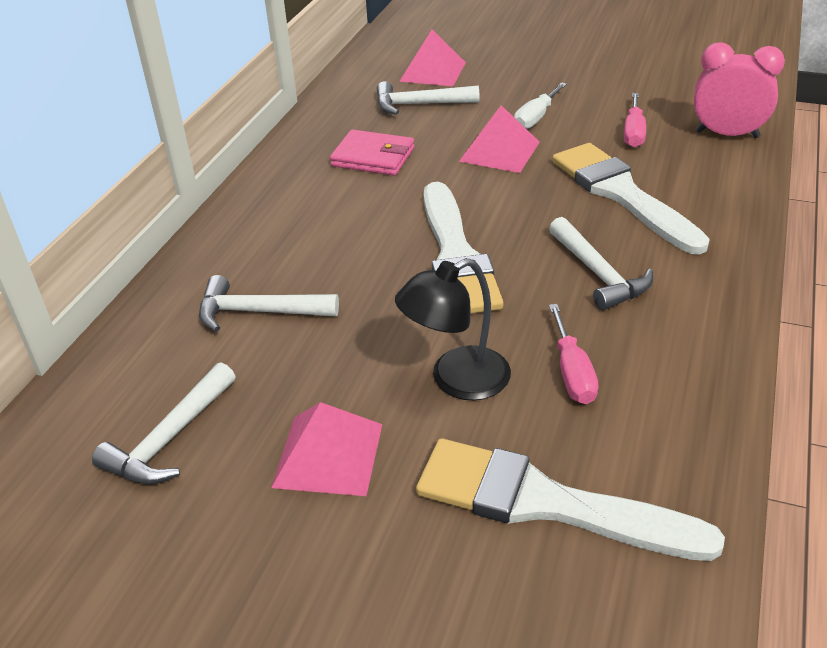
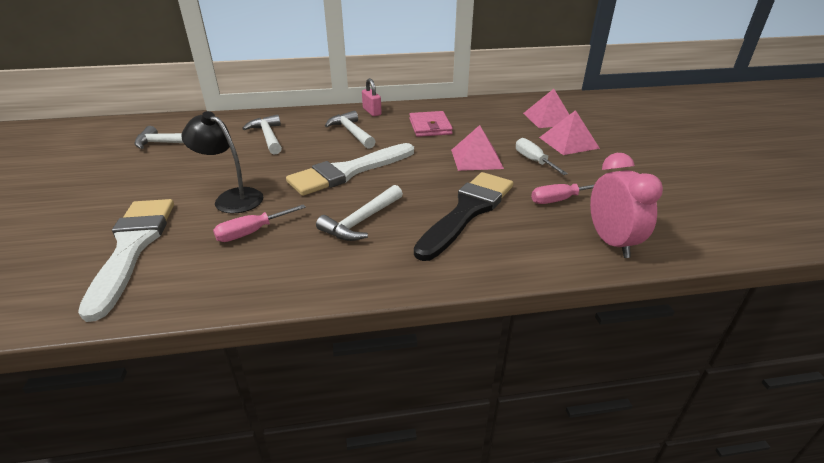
camera: 60 degrees right, 5 degrees down
(265, 191) = (372, 112): none -> pink padlock
(328, 455) = (165, 179): pink pyramid -> pink pyramid (568, 142)
(420, 104) = (503, 124): white hammer -> white hammer (352, 132)
(536, 118) = (533, 161): white screwdriver -> white screwdriver turned 60 degrees clockwise
(621, 194) = (467, 211): white brush -> black brush

